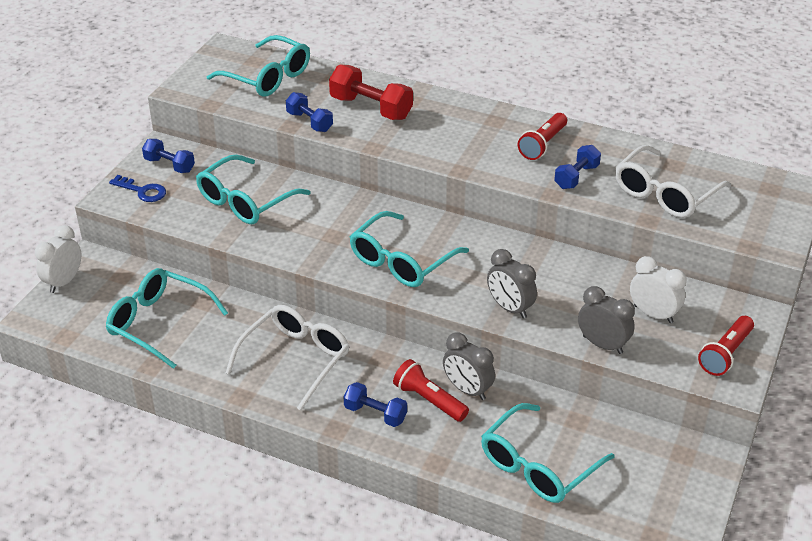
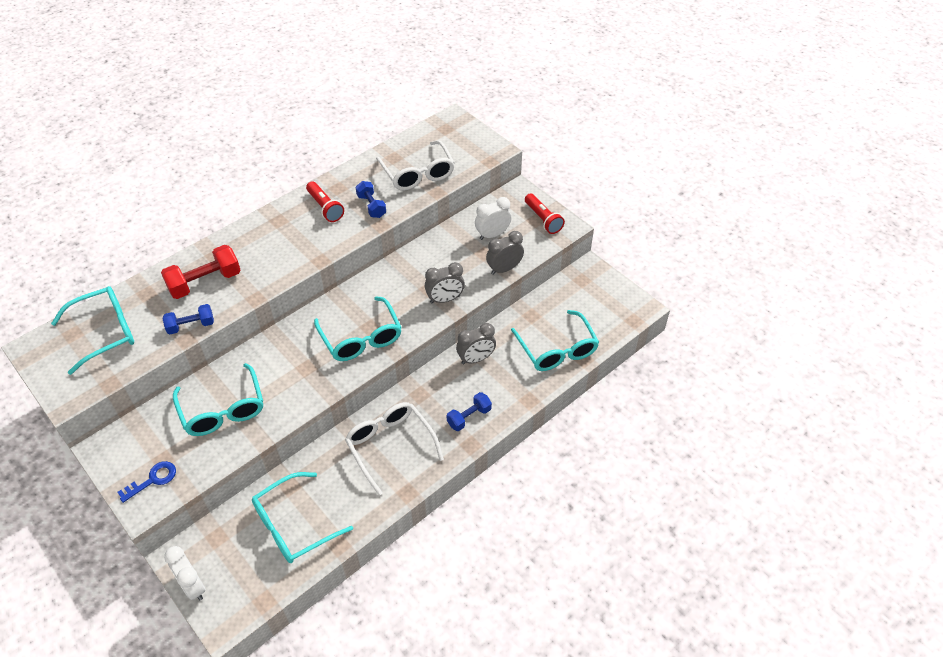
camera: 65 degrees left, 10 degrees up
(169, 165) = (133, 449): blue dumbbell -> none
(429, 400) = (473, 382): red flashlight -> none

